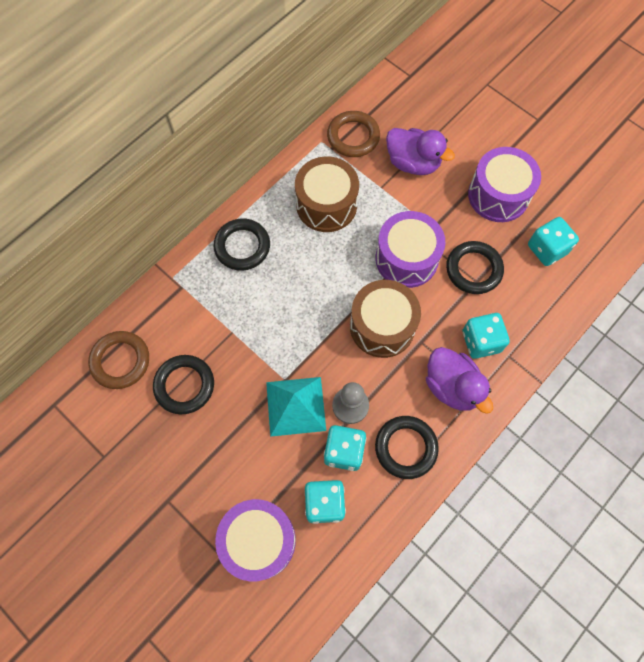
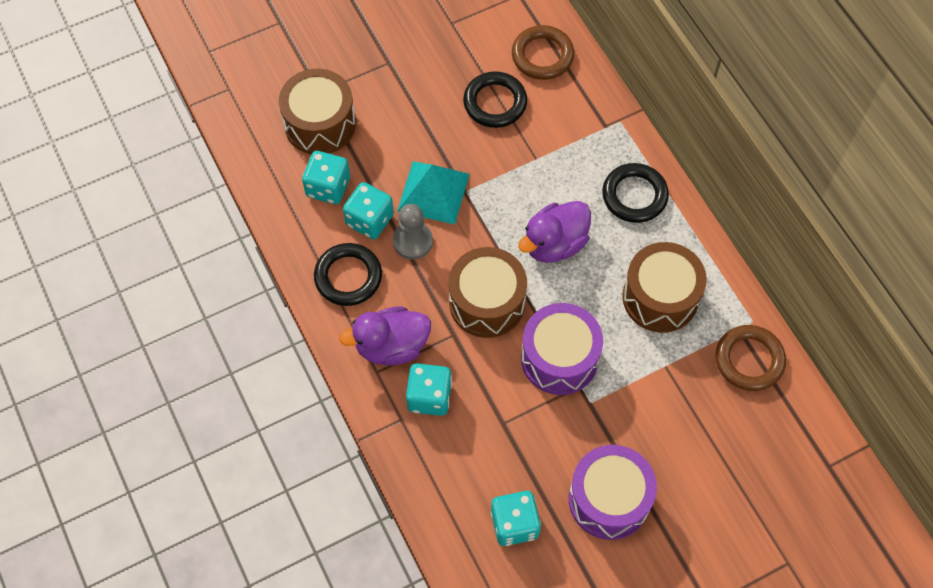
camera: 110 degrees right, 5 degrees down
(259, 541) = (320, 124): purple drum -> brown drum
(413, 163) = (688, 416): purple duck -> purple duck (554, 244)
(473, 269) = (519, 426): black ring -> none

